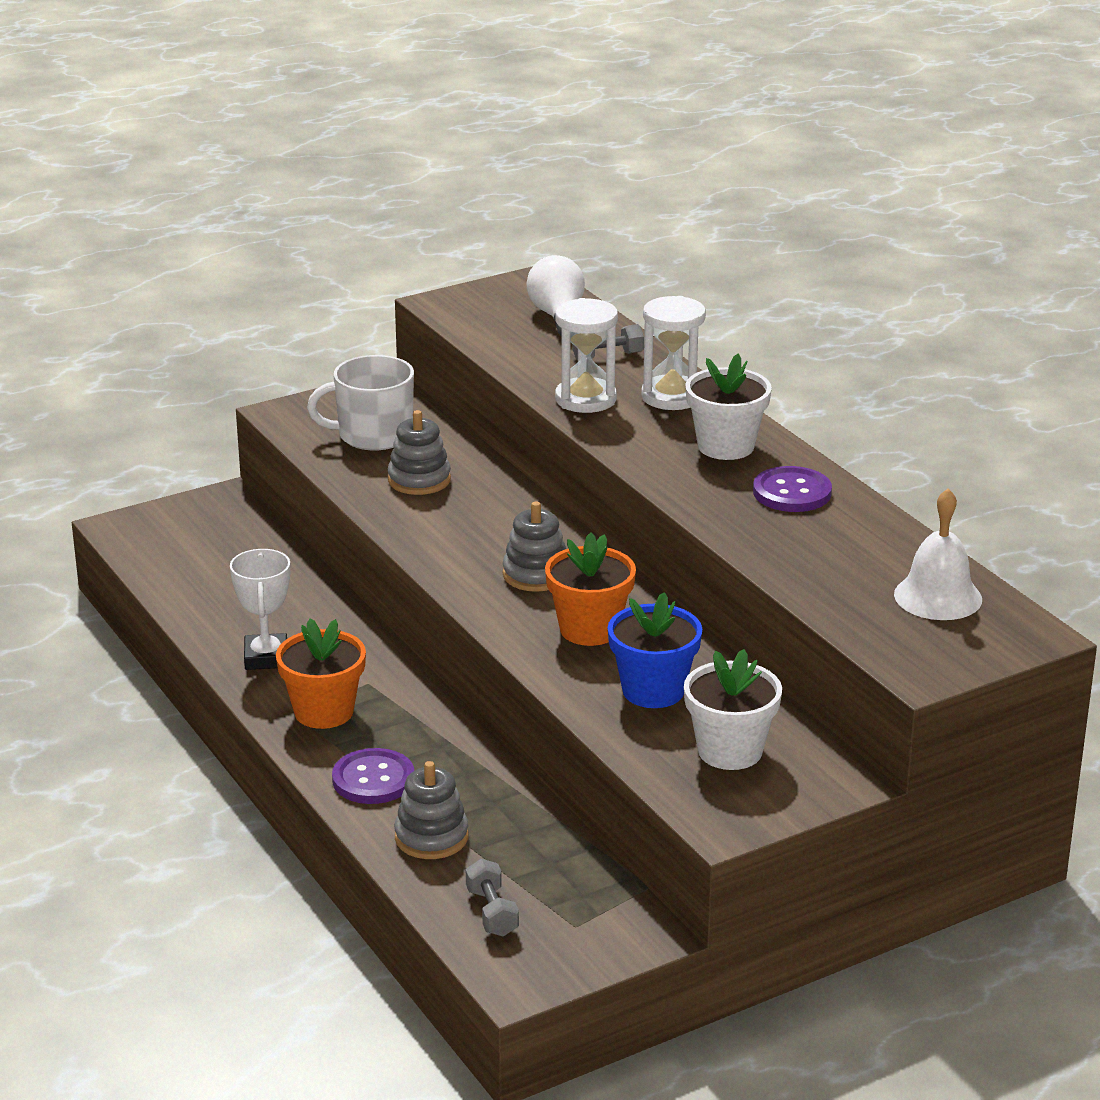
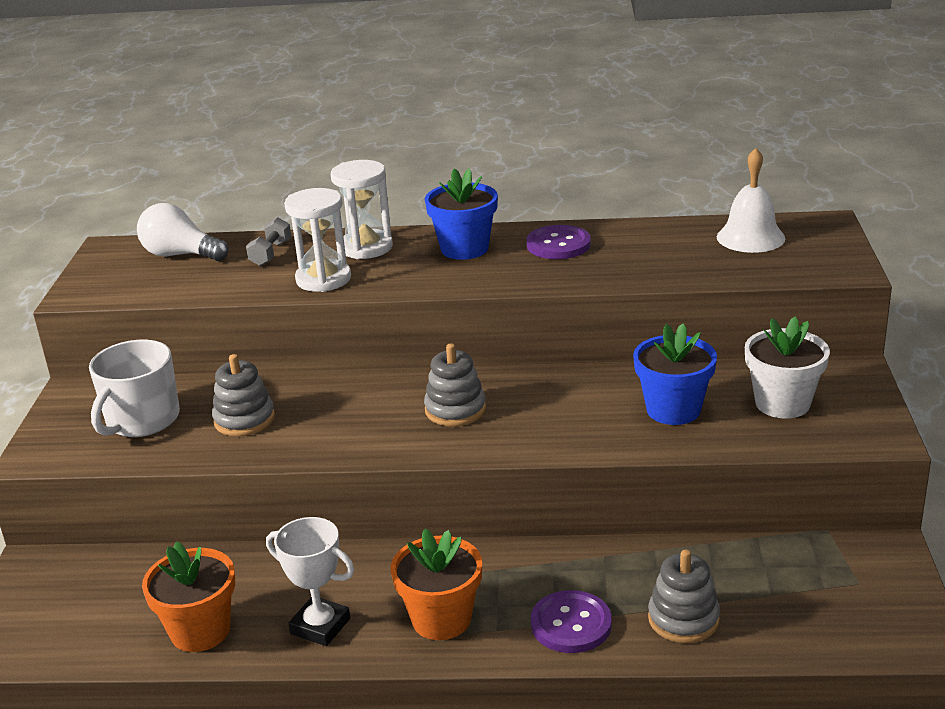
camera: 55 degrees left, 0 degrees up
(492, 912) = (814, 621): grey dumbbell -> none
(589, 629) = (560, 410): orange flower pot -> orange flower pot (200, 631)
(726, 446) = (464, 249): white flower pot -> blue flower pot

